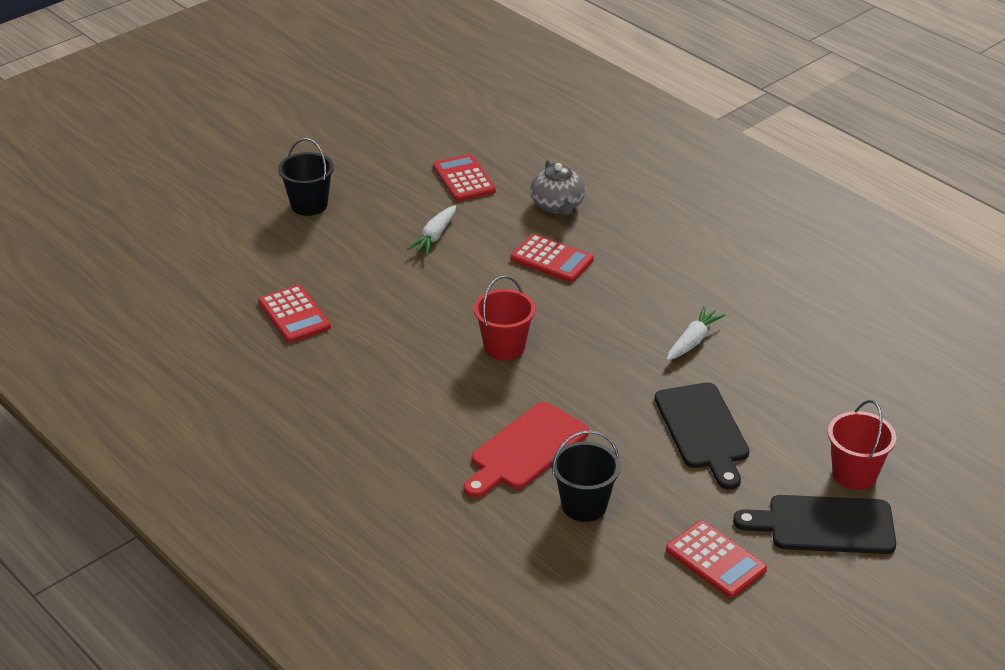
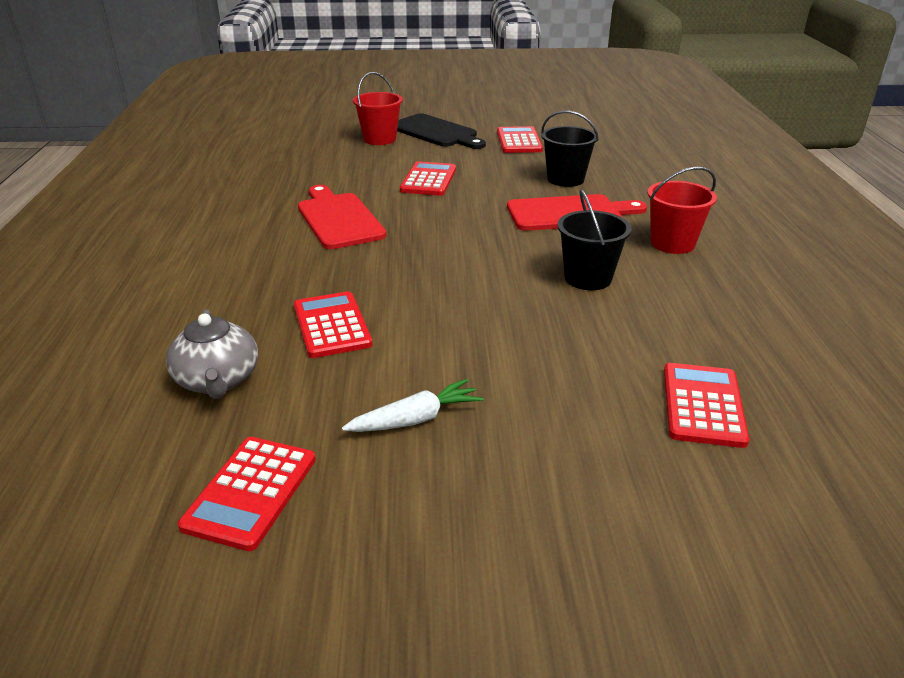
camera: 140 degrees left, 5 degrees down
(309, 205) = (542, 594): black bucket -> black bucket (588, 278)
(504, 347) = (496, 275): red bucket -> red bucket (672, 243)
(558, 205) = (218, 380): grey teapot -> grey teapot turned 135 degrees clockwise
(693, 341) = (339, 219): white carrot -> red cutting board
(703, 430) = (428, 180): black cutting board -> red calculator

